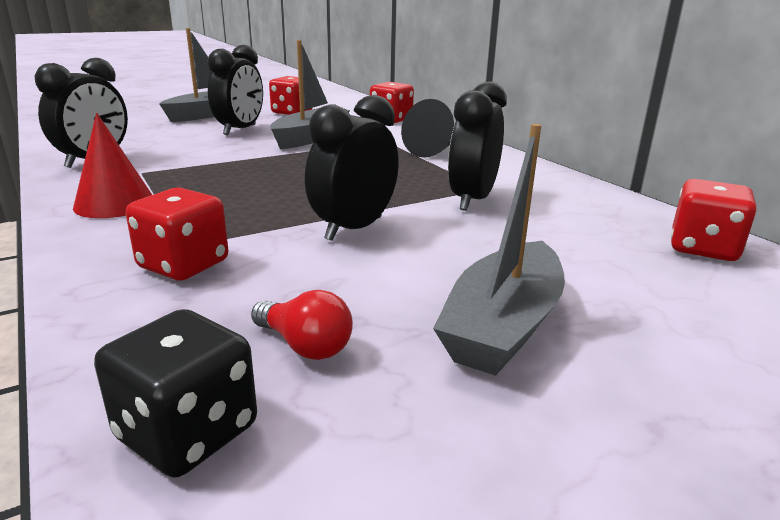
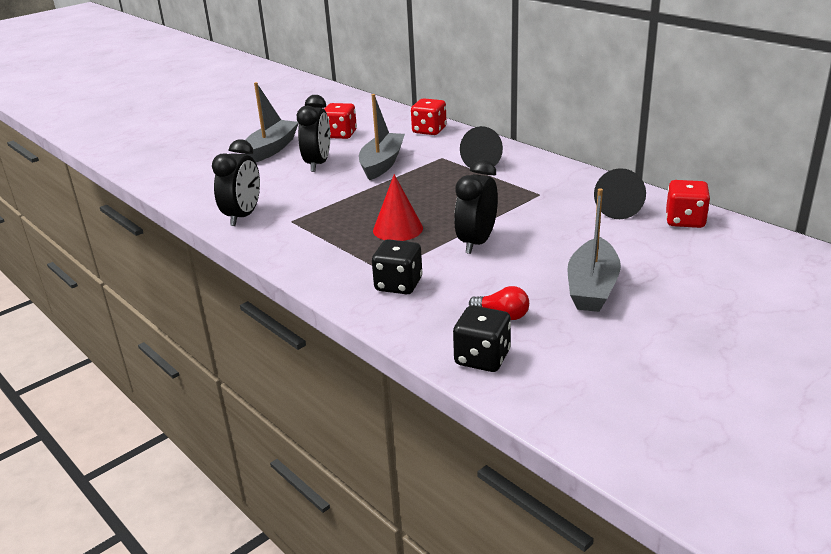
camera: 10 degrees left, 5 degrees up
(115, 204) = (306, 251): red cone -> red cone (398, 229)
(184, 265) = (398, 285): red dice -> black dice
(472, 200) = (536, 206): black clock -> none
(595, 218) = (619, 208): none -> black cone

